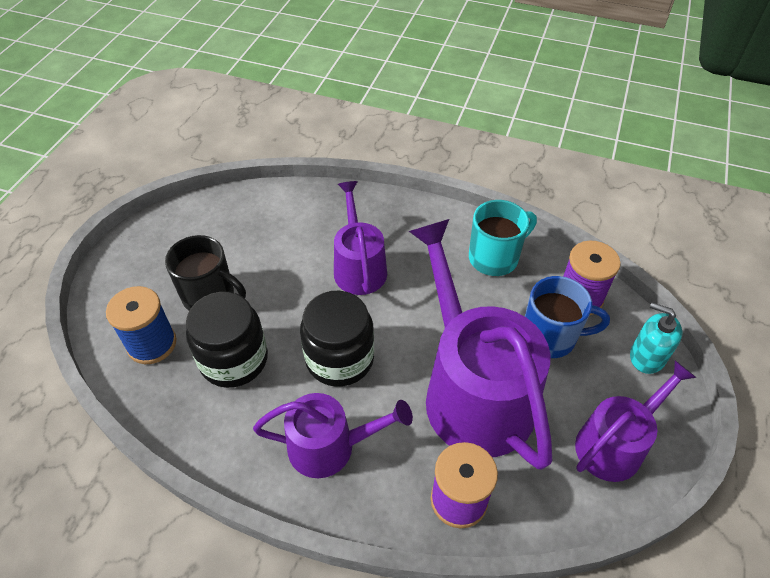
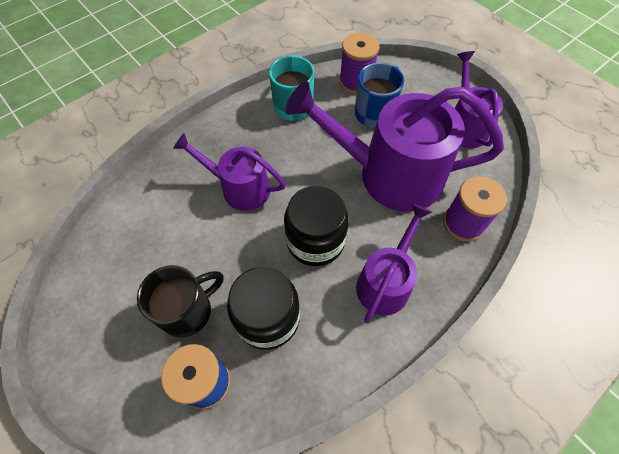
camera: 60 degrees left, 10 degrees up
(647, 356) = (417, 77): turquoise soap dispenser -> none

